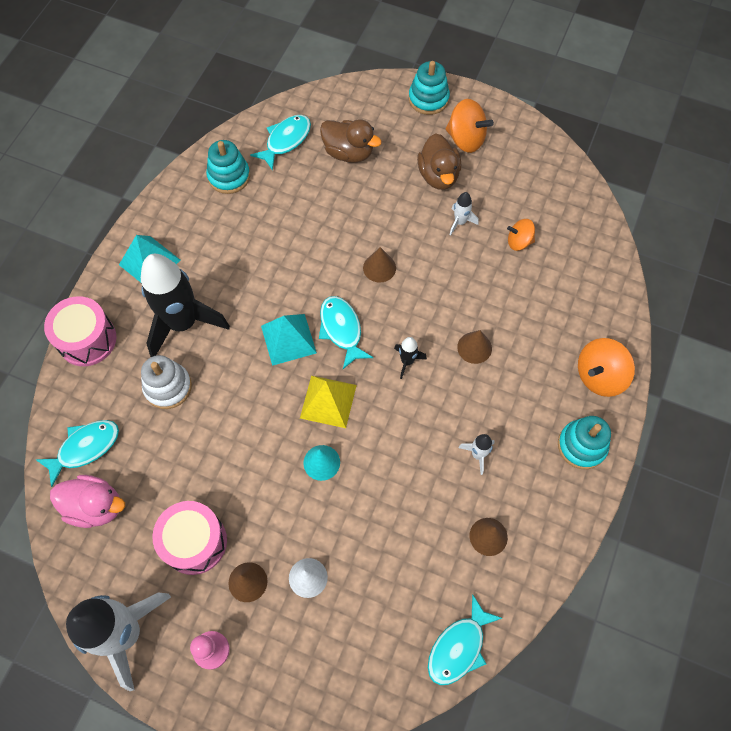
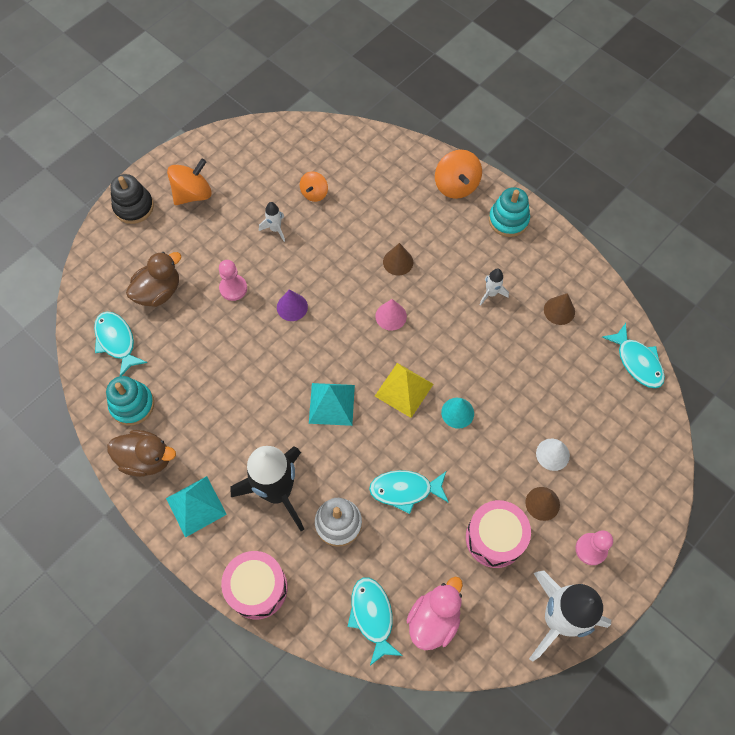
camera: 70 degrees left, 0 degrees up
(341, 330) = (340, 357): turquoise fish -> turquoise fish (405, 490)
(378, 210) = (233, 288): none -> pink pawn
(379, 267) = (292, 307): brown cone -> purple cone
(407, 361) = (391, 316): black rocket -> pink cone
(428, 99) = (134, 207): turquoise stacking toy -> black stacking toy
(438, 175) = (220, 228): brown duck -> brown duck (146, 459)

